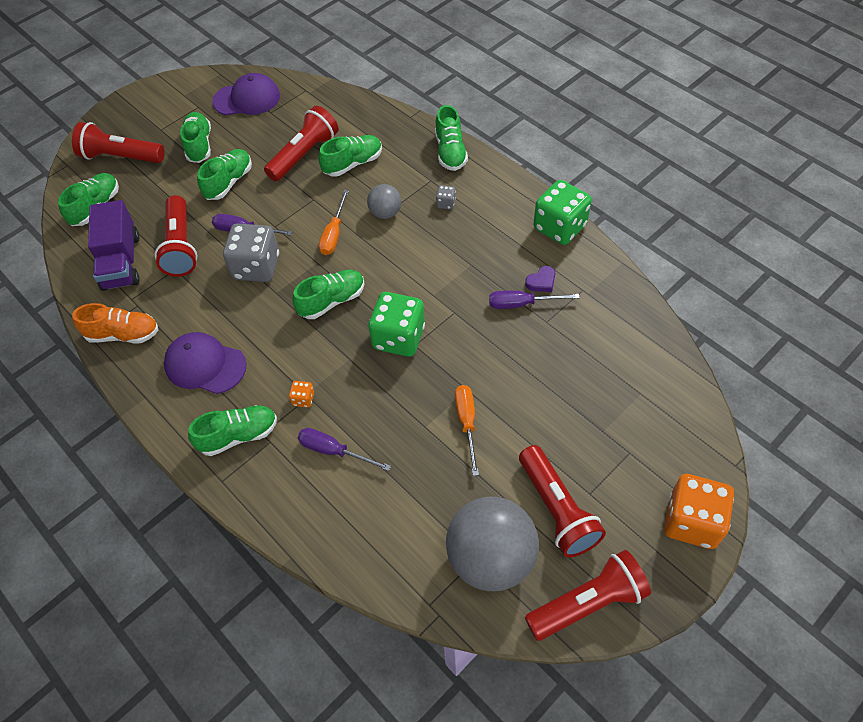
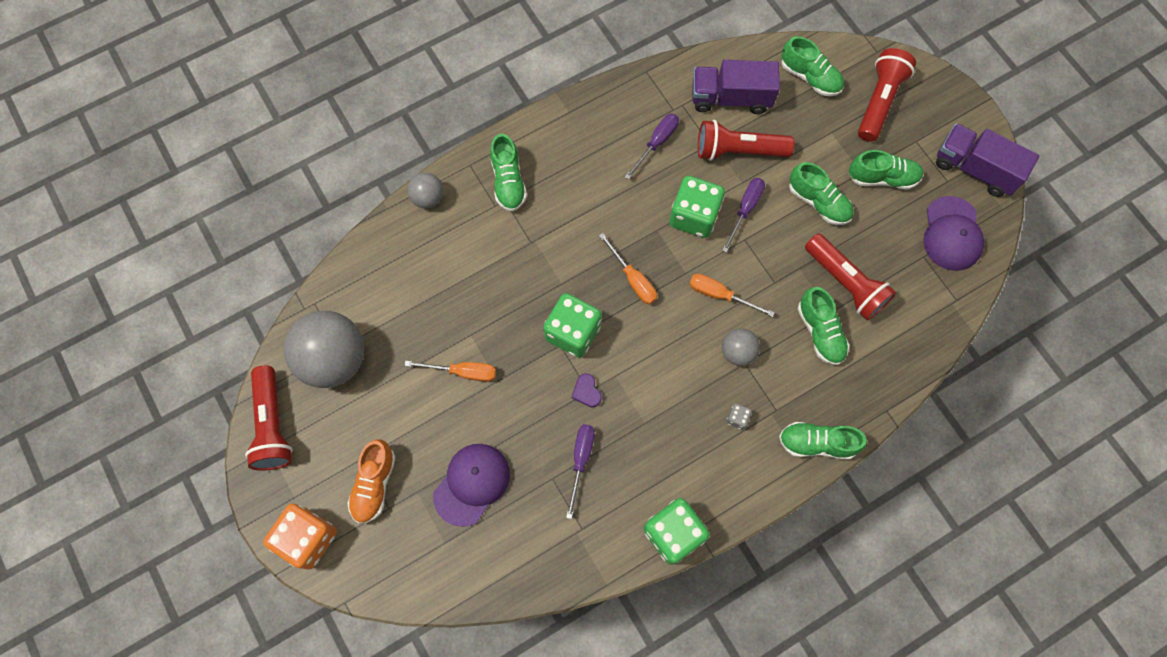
camera: 100 degrees right, 15 degrees up
(123, 334) = (642, 97): orange shoe -> orange shoe (374, 484)
(184, 93) = (974, 169): none -> purple truck
(205, 365) = (589, 161): purple cap -> purple cap (472, 484)
(256, 267) = (694, 216): grey dice -> green dice
(270, 514) = (428, 198): none -> grey ball
(303, 399) = (529, 238): orange dice -> none
(332, 301) = (633, 279): green shoe -> orange screwdriver
(334, 451) = (470, 255): purple screwdriver -> purple screwdriver (656, 143)
(541, 281) = (603, 489): purple heart -> purple heart (586, 392)
(557, 510) = (357, 426): red flashlight -> none

